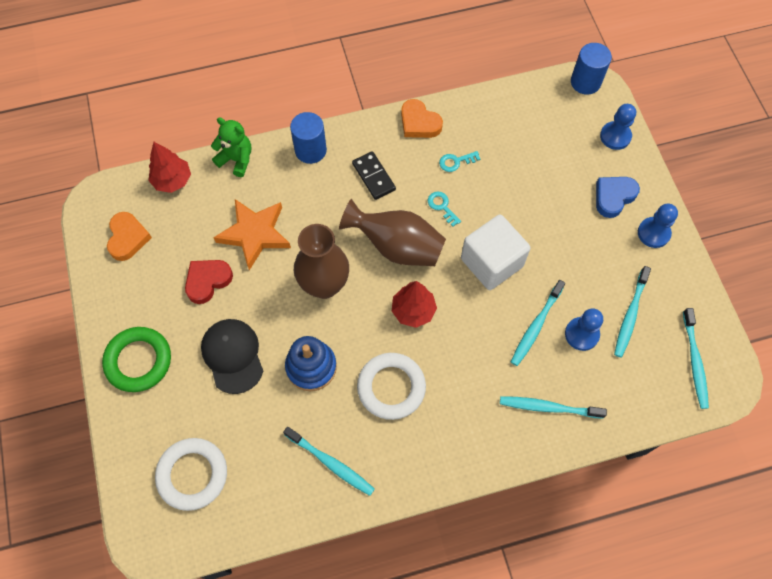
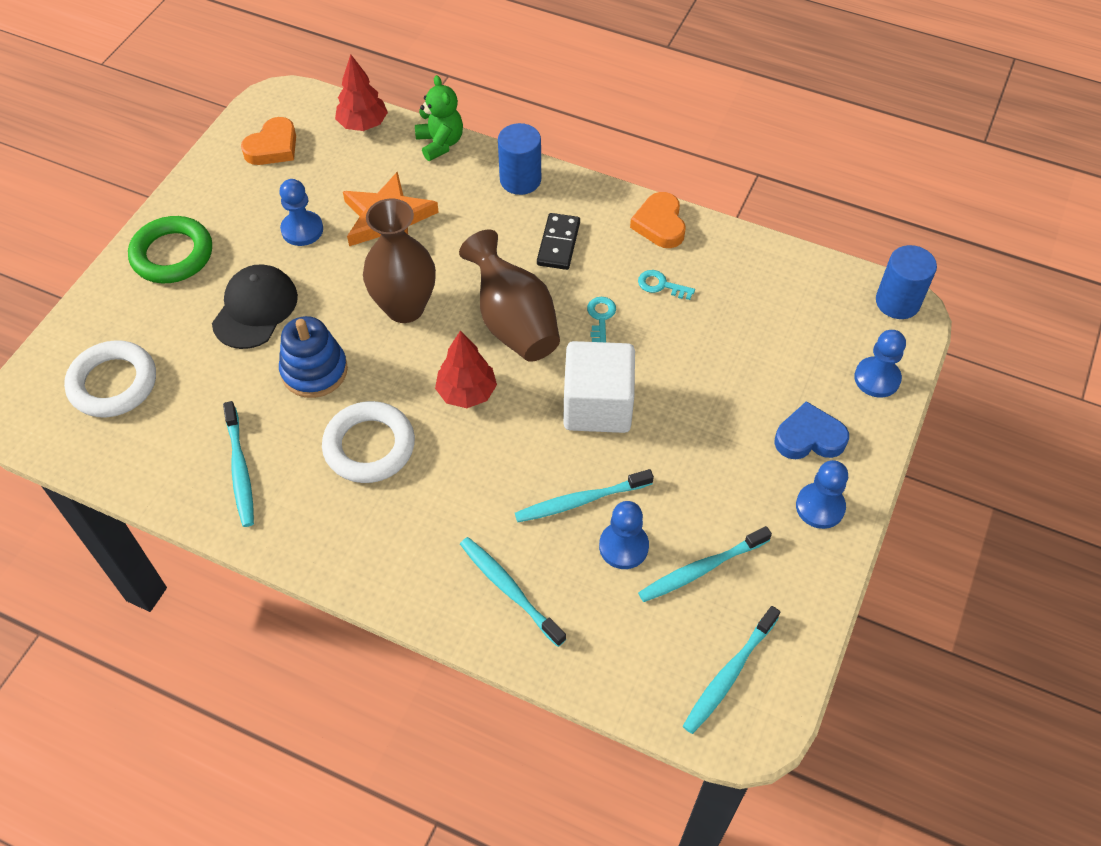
camera: 40 degrees right, 10 degrees down
(207, 281) = (302, 230): red heart -> blue pawn

